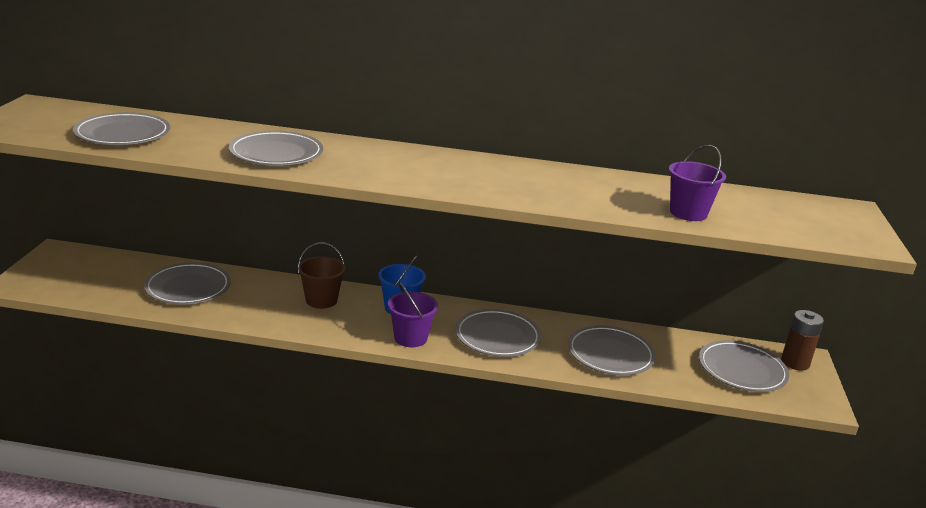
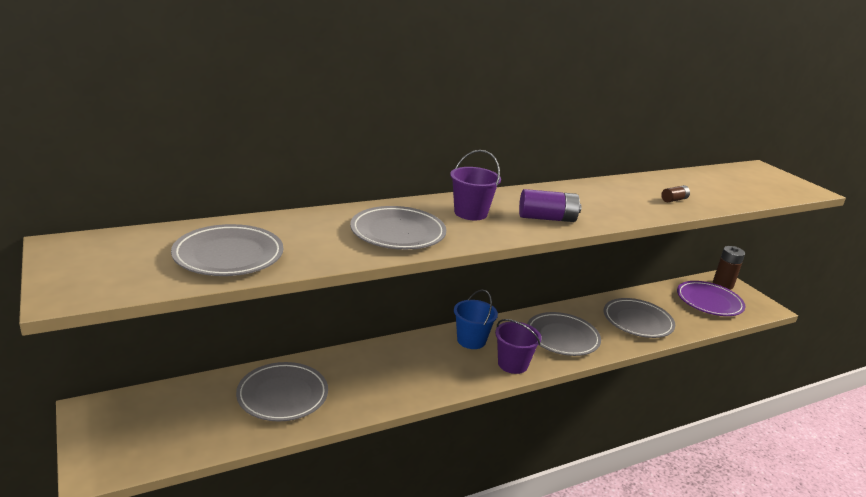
camera: 35 degrees left, 0 degrees up
(321, 300) = (408, 358): brown bucket -> none
(440, 179) = (547, 218): none -> purple battery
(632, 203) = (674, 200): none -> brown battery
(688, 213) = (710, 198): purple bucket -> purple bucket (470, 213)
(742, 370) = (709, 302): grey plate -> purple plate

